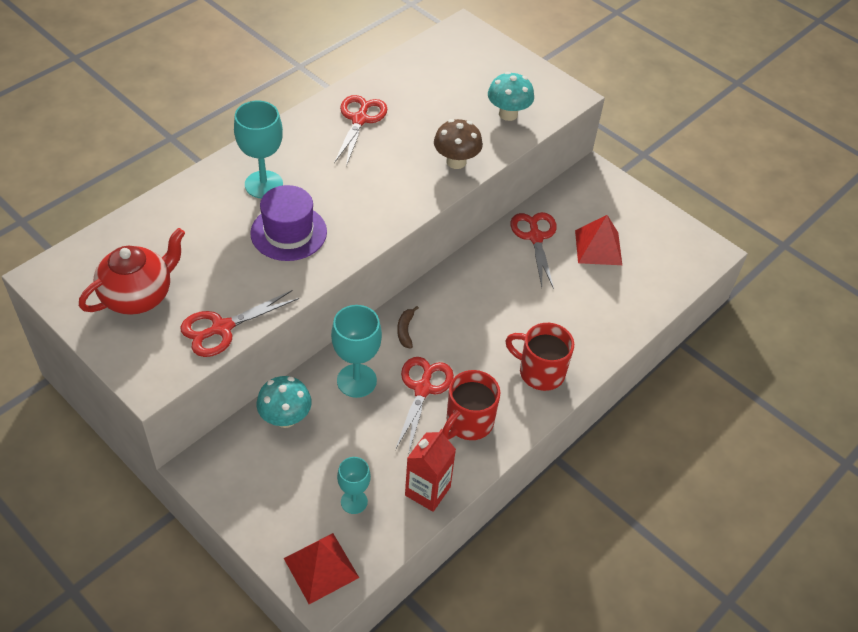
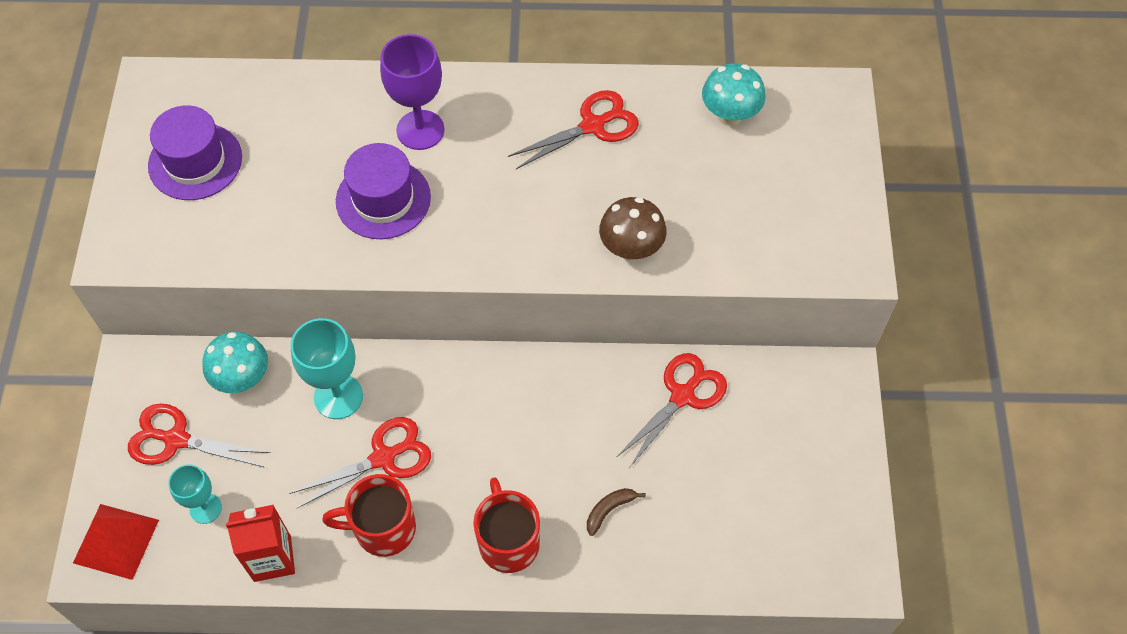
camera: 50 degrees right, 10 degrees up
(138, 295) = (195, 161): red teapot -> purple hat
(222, 328) = (220, 250): red scissors -> red scissors (176, 439)
(263, 184) = (420, 130): turquoise goblet -> purple goblet
(405, 330) = (438, 385): brown banana -> brown banana (609, 510)
(508, 114) = (756, 235): turquoise mushroom -> turquoise mushroom (729, 115)
(598, 247) = (736, 463): red pyramid -> none

